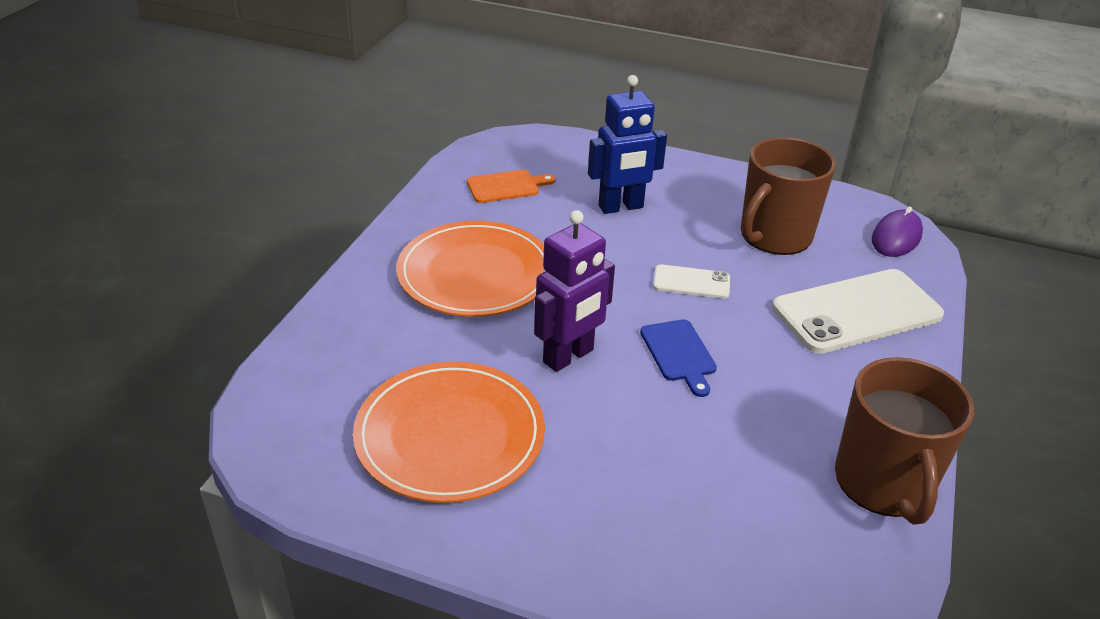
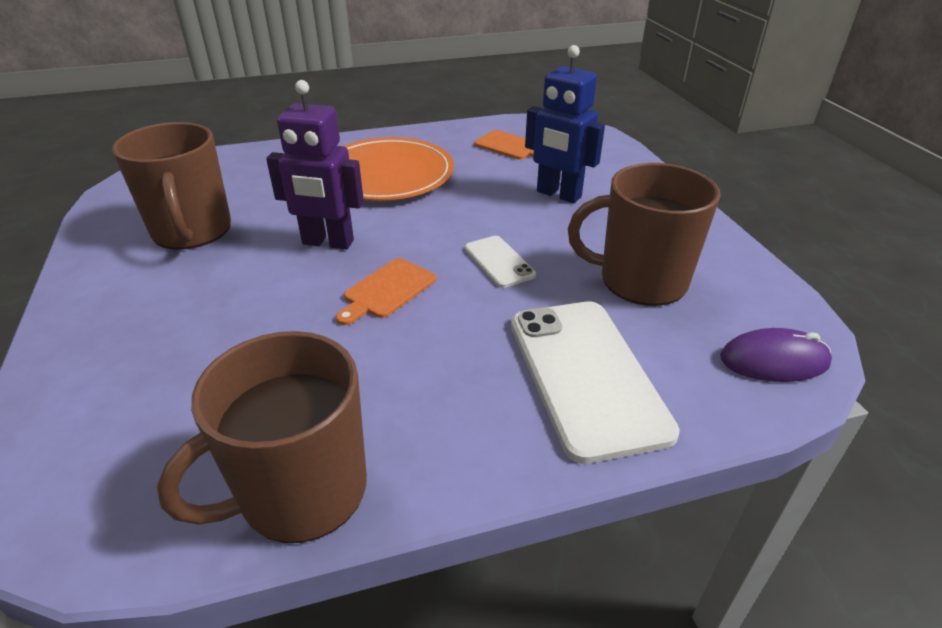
camera: 55 degrees right, 0 degrees up
(450, 435) = (192, 231): orange plate -> brown mug
(679, 353) = (387, 290): blue cutting board -> orange cutting board
(856, 312) = (586, 375): white phone -> white phone turned 45 degrees clockwise

